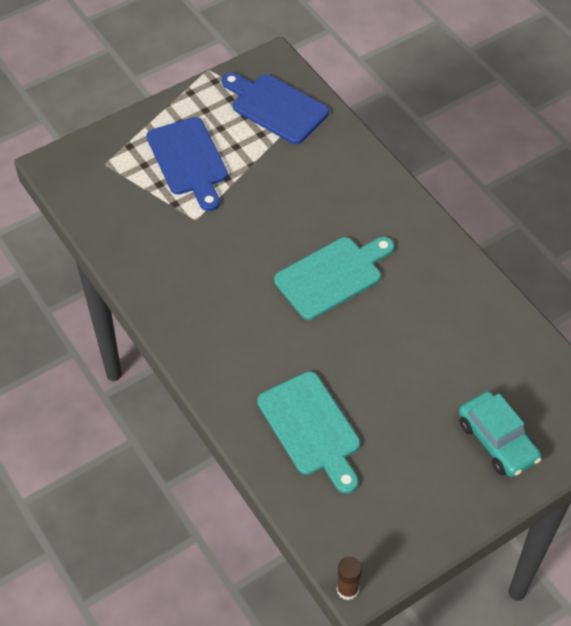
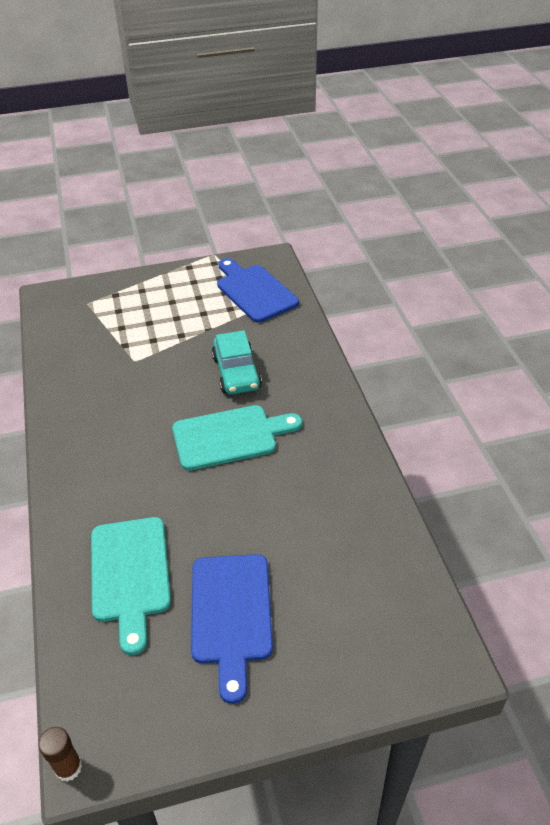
camera: 20 degrees right, 10 degrees down
(189, 160) = (157, 315): blue cutting board -> blue cutting board (231, 614)
(497, 441) = (318, 647): turquoise car -> turquoise car (236, 373)

